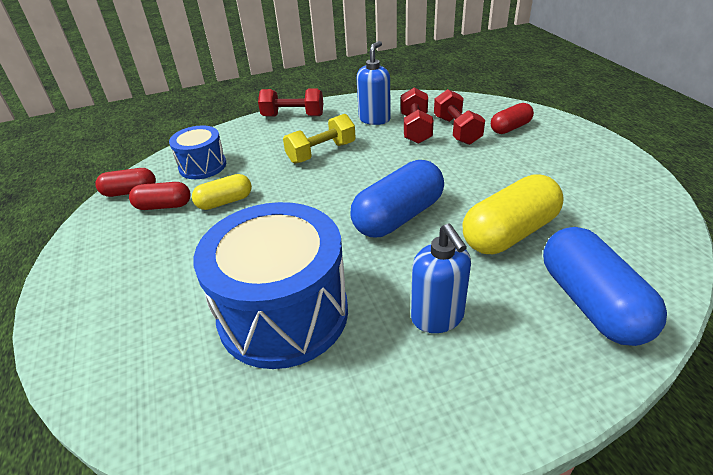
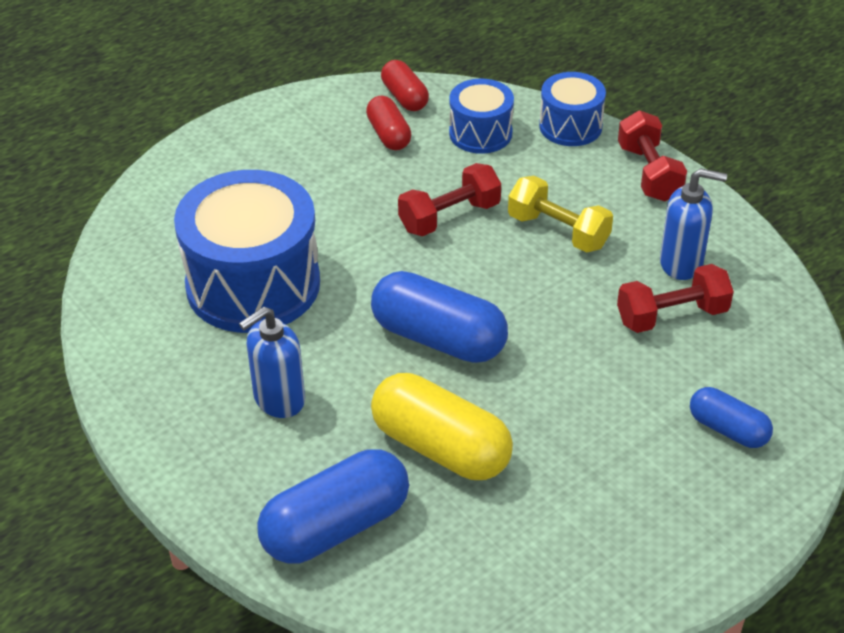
camera: 70 degrees right, 5 degrees up
(225, 202) = (414, 180): yellow capsule -> none
(229, 133) = (570, 126): none -> blue drum
(457, 130) = (689, 364): red dumbbell -> red dumbbell (449, 217)
(510, 128) = (728, 429): red capsule -> blue capsule

